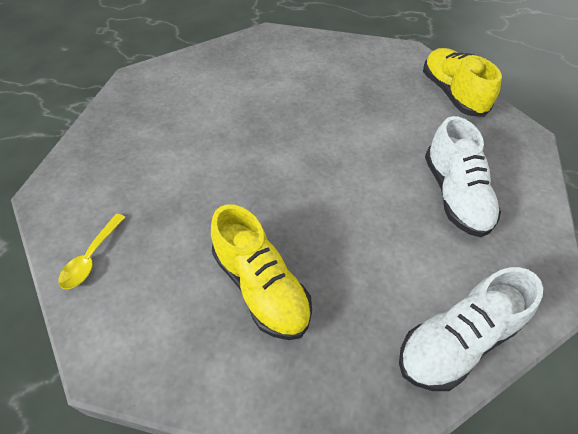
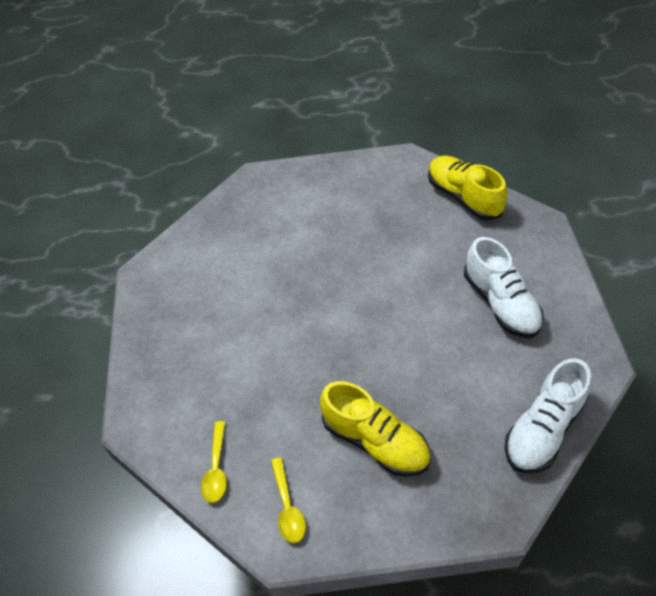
camera: 15 degrees left, 0 degrees up
(136, 322) = (288, 507): none -> yellow spoon

